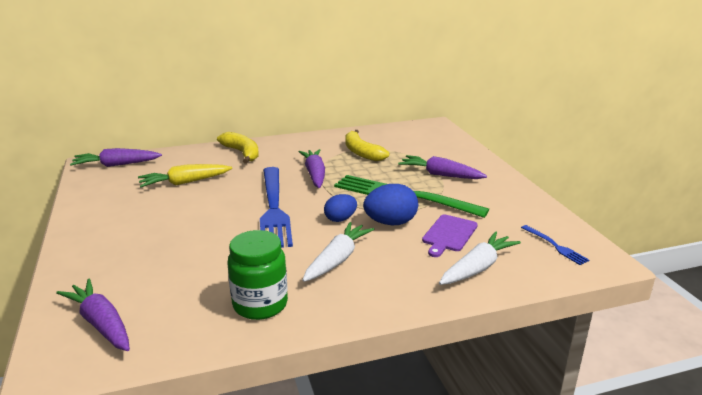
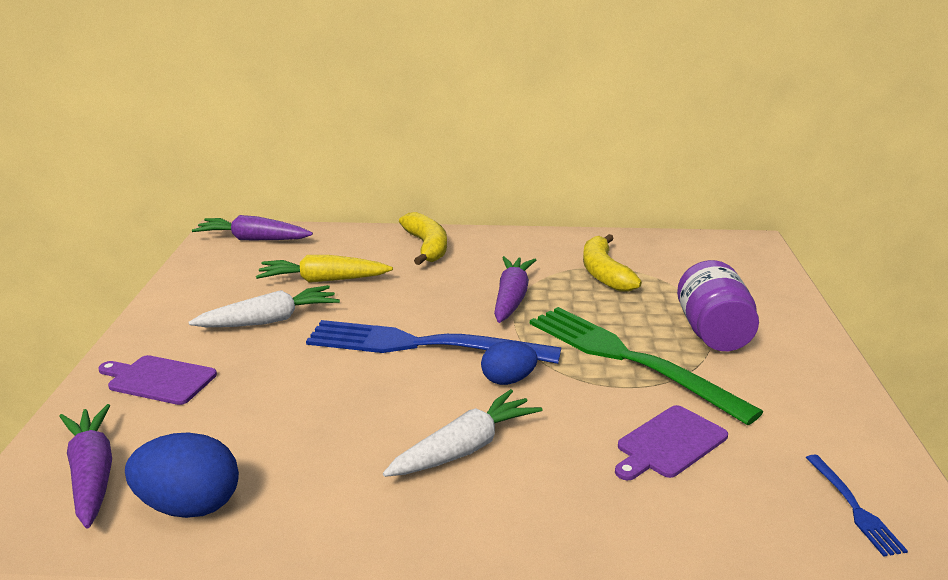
camera: 20 degrees right, 0 degrees up
(108, 260) = (159, 379): none -> purple cutting board
(260, 305) = (310, 498): green jar -> none
(274, 209) = (419, 345): blue fork -> blue fork turned 90 degrees clockwise
(390, 223) = (583, 402): blue egg -> blue egg (189, 506)
(440, 175) = (713, 333): purple carrot -> purple jar
(477, 268) = (686, 517): white carrot -> white carrot (269, 320)

